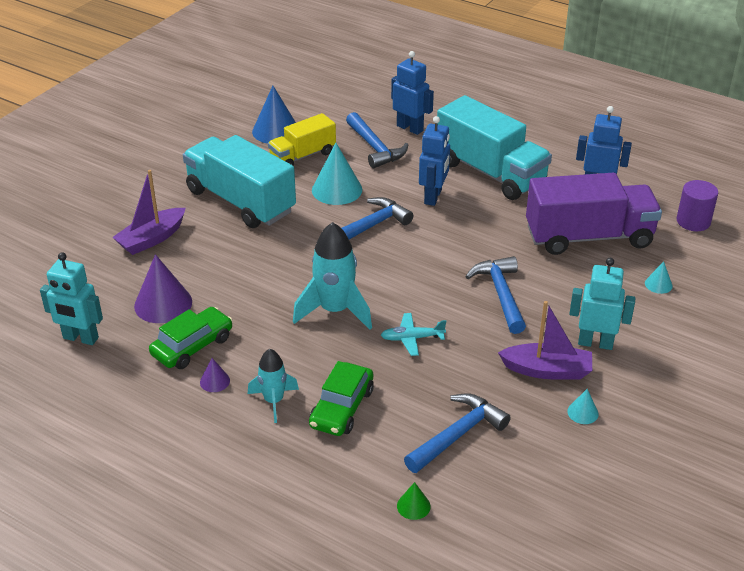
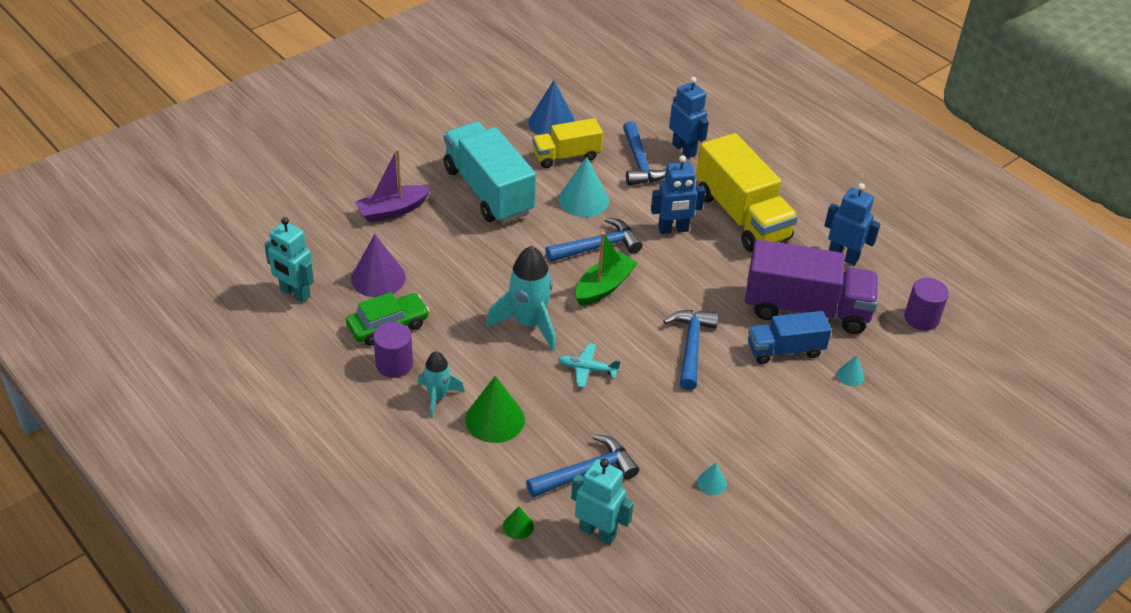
camera: 15 degrees right, 5 degrees up
(215, 381) = (394, 364): purple cone -> purple cylinder
(342, 408) = (495, 419): green car -> green cone
(392, 260) = (604, 287): none -> green boat
(433, 197) = (673, 230): blue robot -> blue robot turned 45 degrees clockwise
(490, 172) = (741, 216): turquoise truck -> yellow truck
(547, 370) = (698, 433): purple boat -> none
(588, 276) = (785, 350): none -> blue truck
(595, 343) = (758, 418): turquoise robot -> turquoise robot (597, 532)

